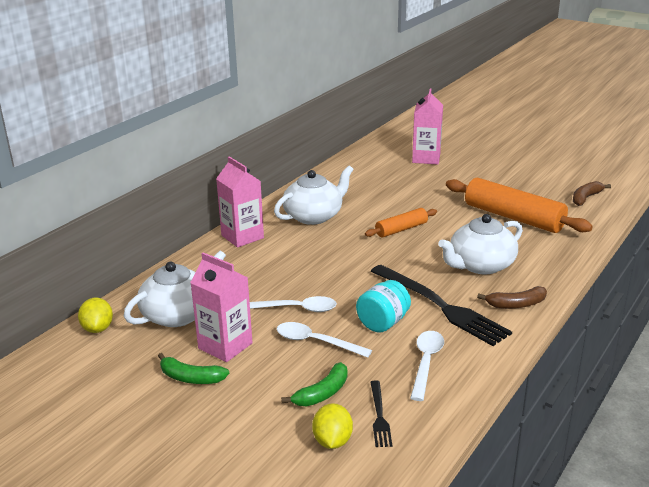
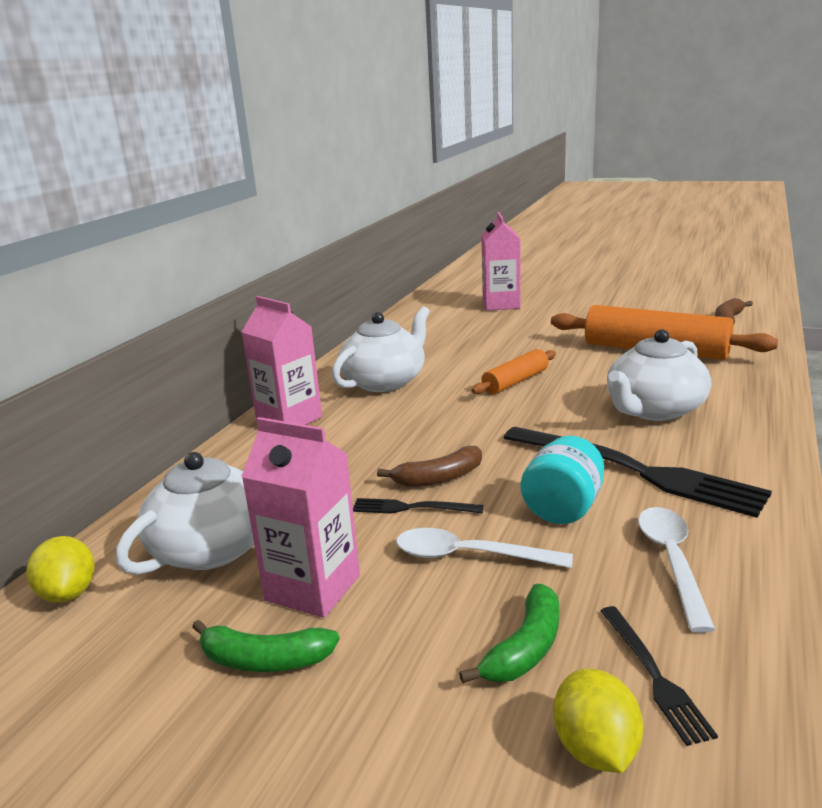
camera: 10 degrees left, 5 degrees down
(296, 309) = (412, 508): white spoon -> black fork
(516, 304) = (743, 453): brown banana -> brown banana (438, 478)

